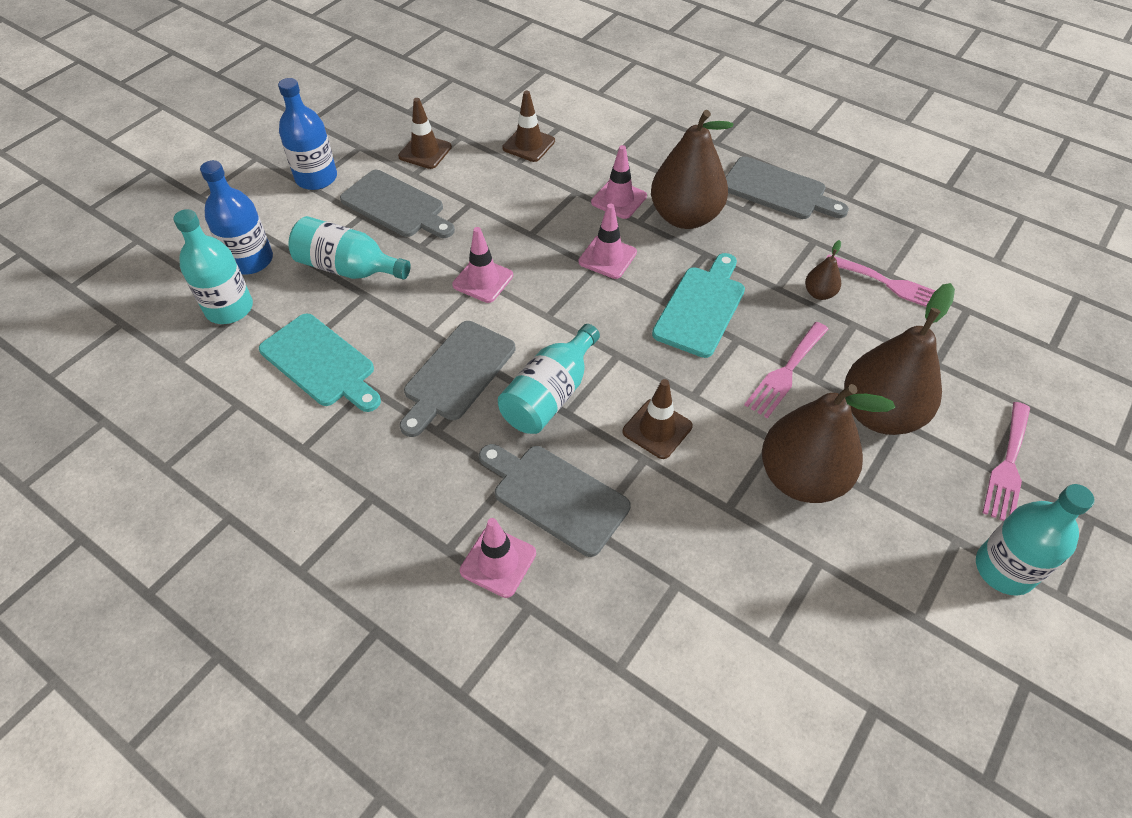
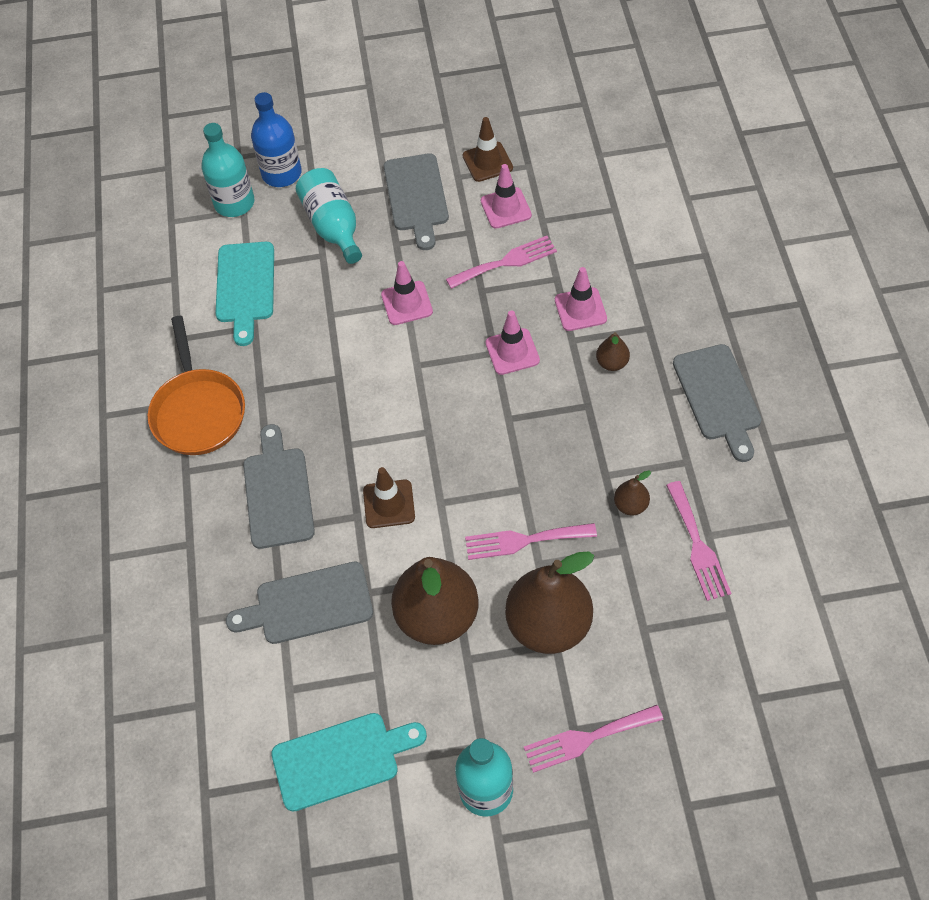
camera: 50 degrees right, 5 degrees up
(316, 178) = (389, 132): blue bottle -> none
(397, 491) = (198, 411): none -> orange pan
(456, 375) = (313, 361): grey cutting board -> grey cutting board (308, 604)
(498, 562) = (203, 503): pink traffic cone -> pink traffic cone (506, 208)
(525, 204) = (506, 262): none -> pink fork
(528, 145) = (571, 210): brown traffic cone -> none
(550, 395) = (352, 423): turquoise bottle -> none
(685, 217) = (612, 363): brown pear -> brown pear, size x0.43
(701, 307) = (528, 444): turquoise cutting board -> turquoise cutting board (342, 759)

